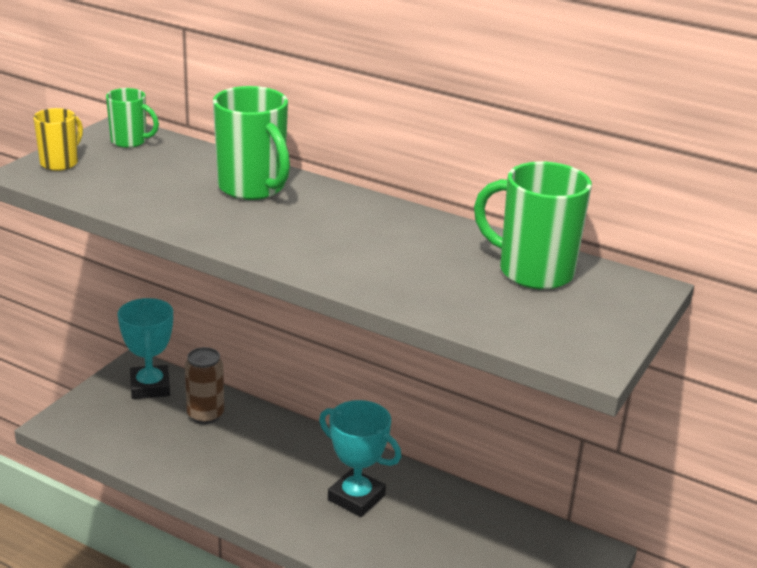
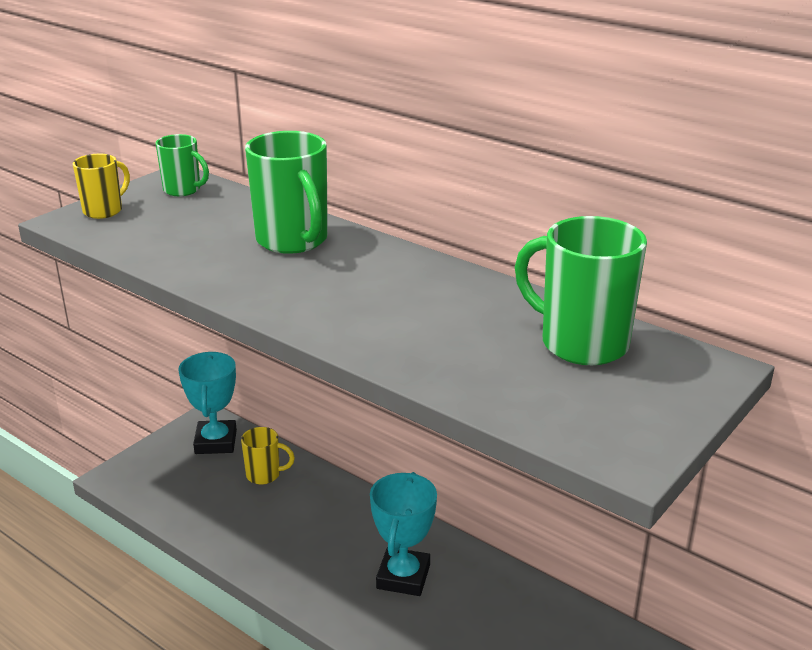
camera: 10 degrees right, 0 degrees up
(205, 415) = (264, 475): brown can -> yellow mug
(356, 498) = (403, 577): turquoise trophy -> turquoise trophy turned 60 degrees clockwise

